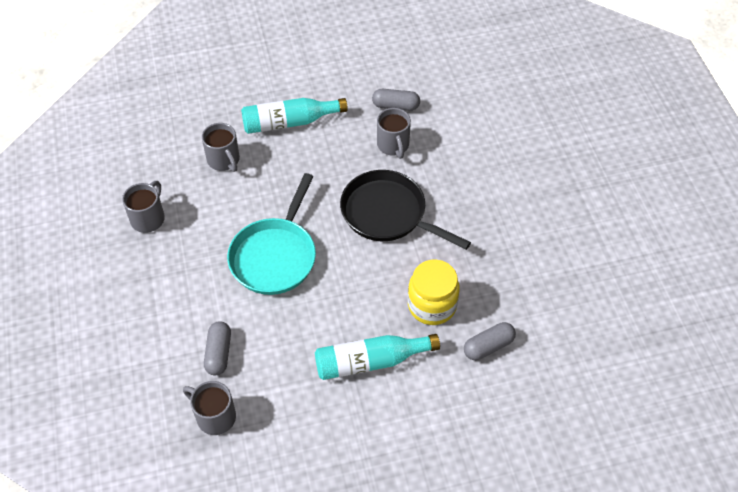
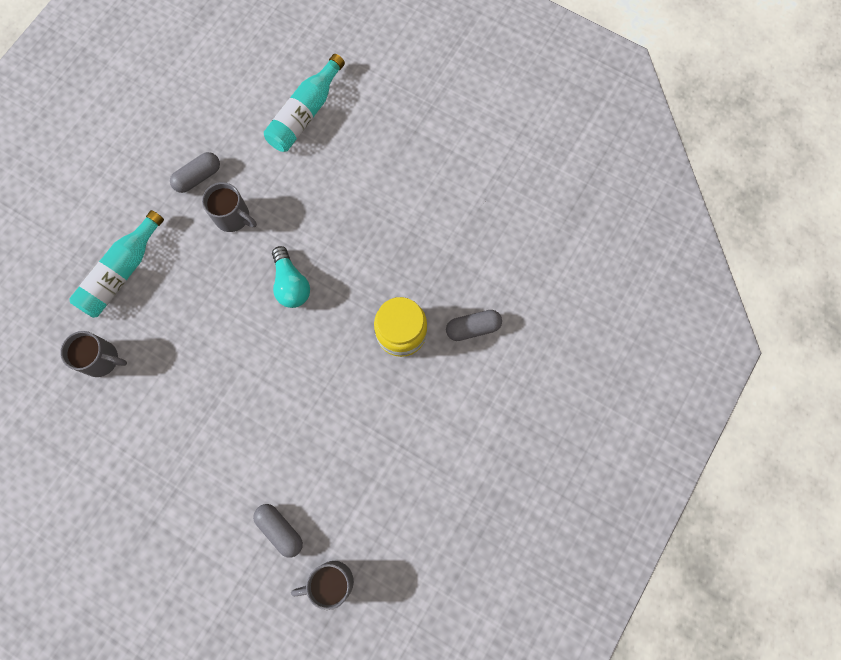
camera: 45 degrees left, 20 degrees up
(148, 218) = (93, 473): grey mug -> none
(275, 256) = (238, 405): turquoise pan -> none
(370, 361) = (401, 423): turquoise bottle -> turquoise bottle (305, 113)
(388, 214) = (291, 284): black pan -> turquoise light bulb
(488, 346) = (473, 328): grey capsule -> grey capsule turned 60 degrees clockwise

